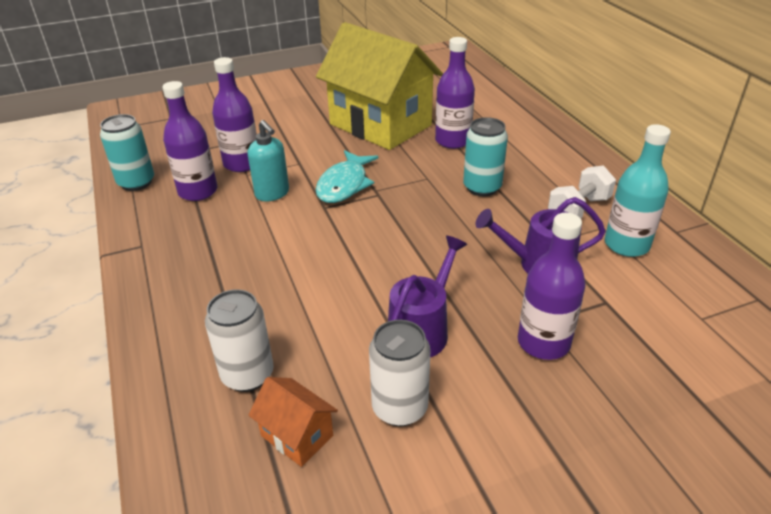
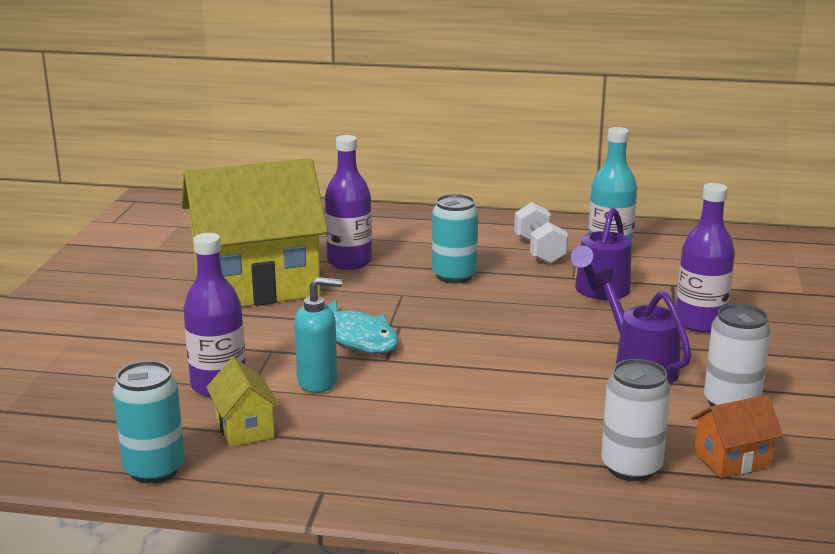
camera: 60 degrees left, 15 degrees down
(198, 191) = (244, 428): purple bottle -> yellow house

